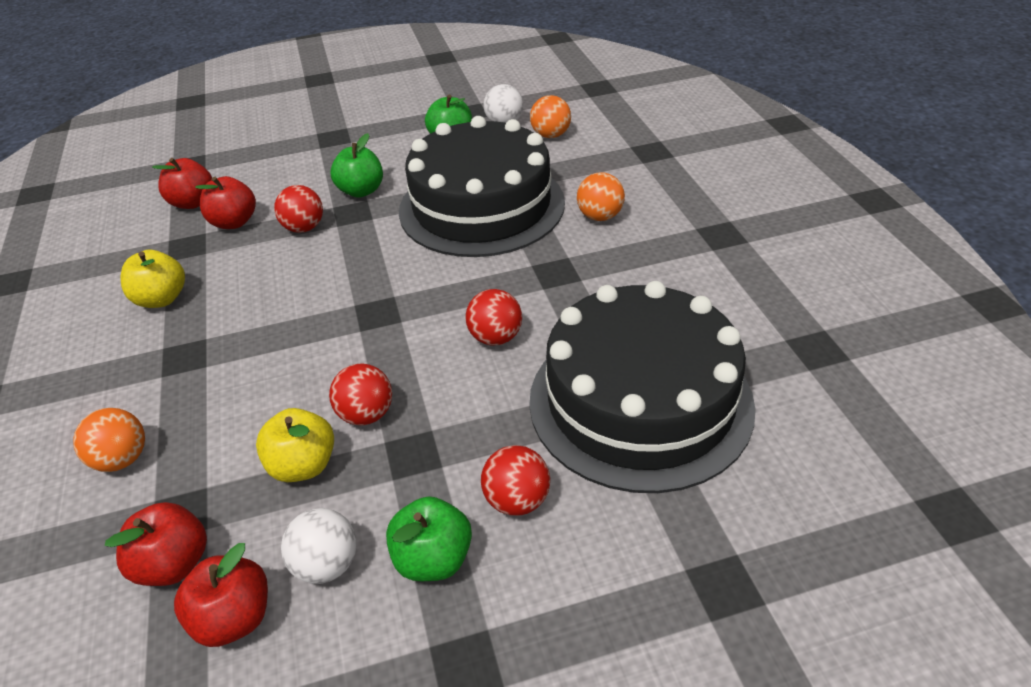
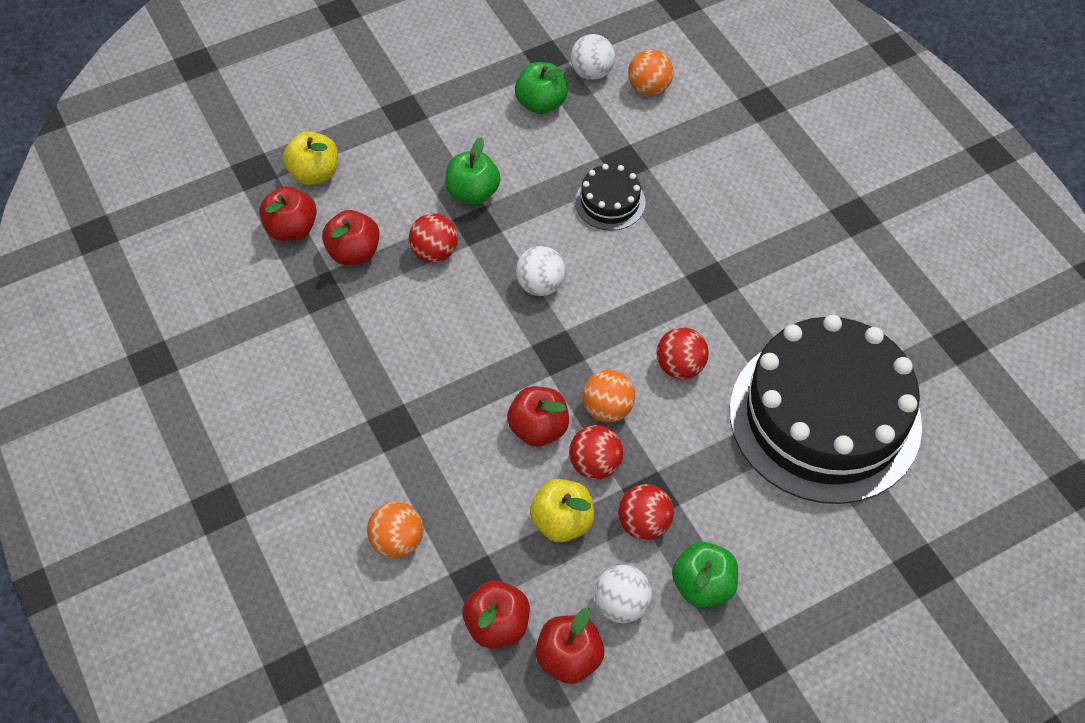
camera: 15 degrees left, 15 degrees up
(161, 299) = (332, 362): yellow apple -> yellow apple (314, 173)
(324, 375) = (538, 428): none -> red apple
(387, 259) = (540, 285): none -> white ball
(481, 206) = (610, 202): black cake -> black cake, size x0.41
(517, 500) = (751, 525): red ball -> red ball (644, 523)
(600, 216) = (733, 204): orange ball -> orange ball (607, 409)

